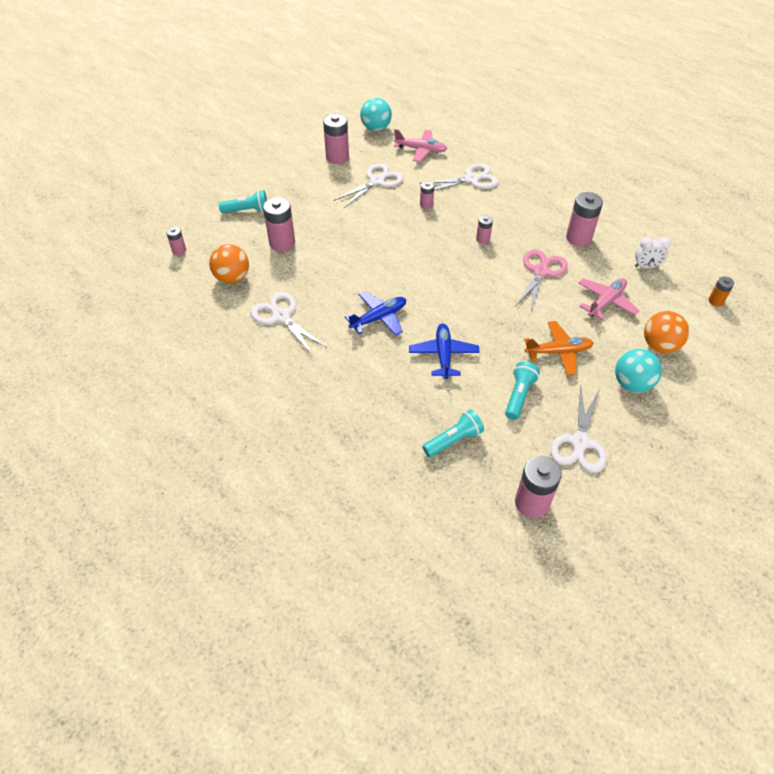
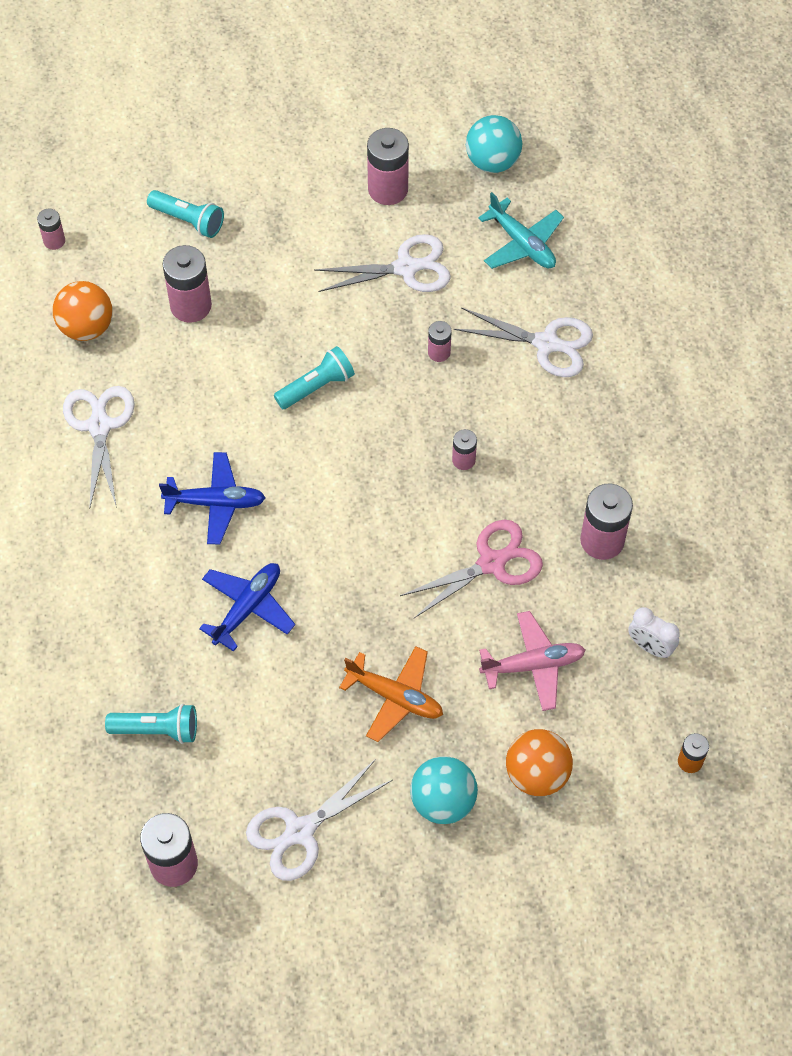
camera: 35 degrees right, 10 degrees up
(420, 150) = (522, 243): pink plane -> turquoise plane
(519, 395) = (287, 724): turquoise flashlight -> turquoise flashlight (317, 386)

